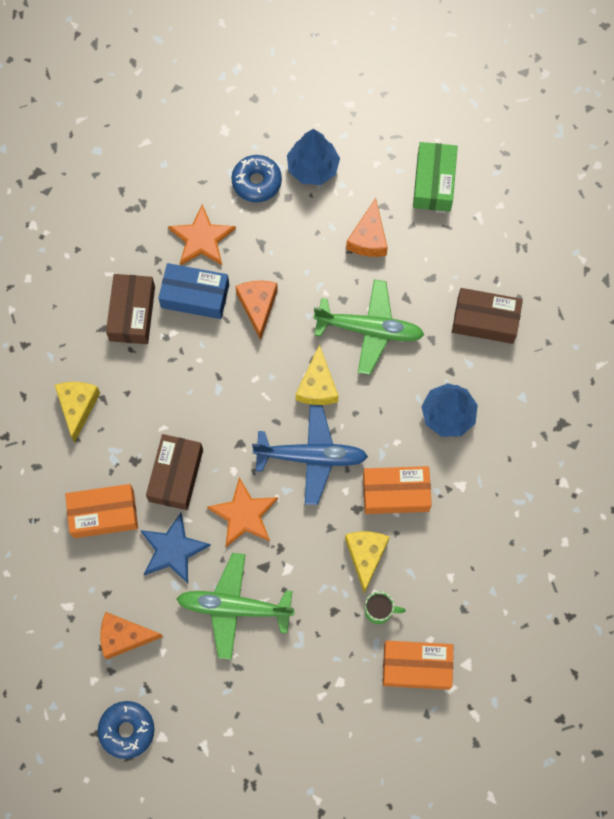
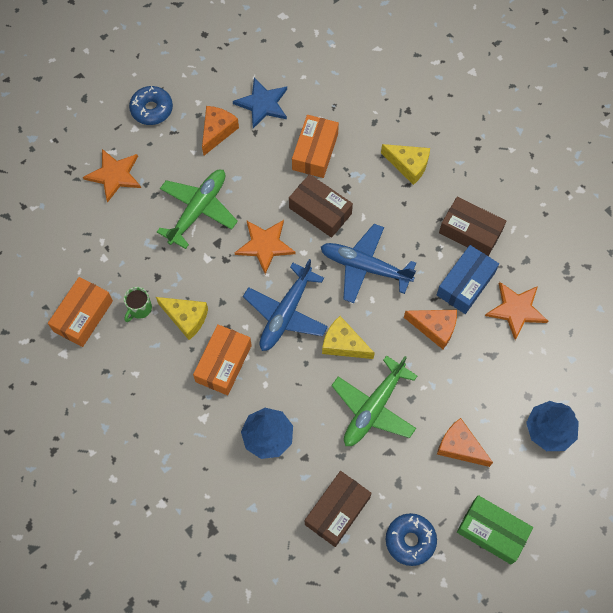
camera: 115 degrees right, 5 degrees down
(173, 549) = (264, 187): blue star -> blue star (262, 104)
(221, 400) = (365, 267): none -> blue plane
(233, 726) = (114, 175): none -> orange star
(256, 182) = (553, 376): blue donut -> blue donut (410, 540)

